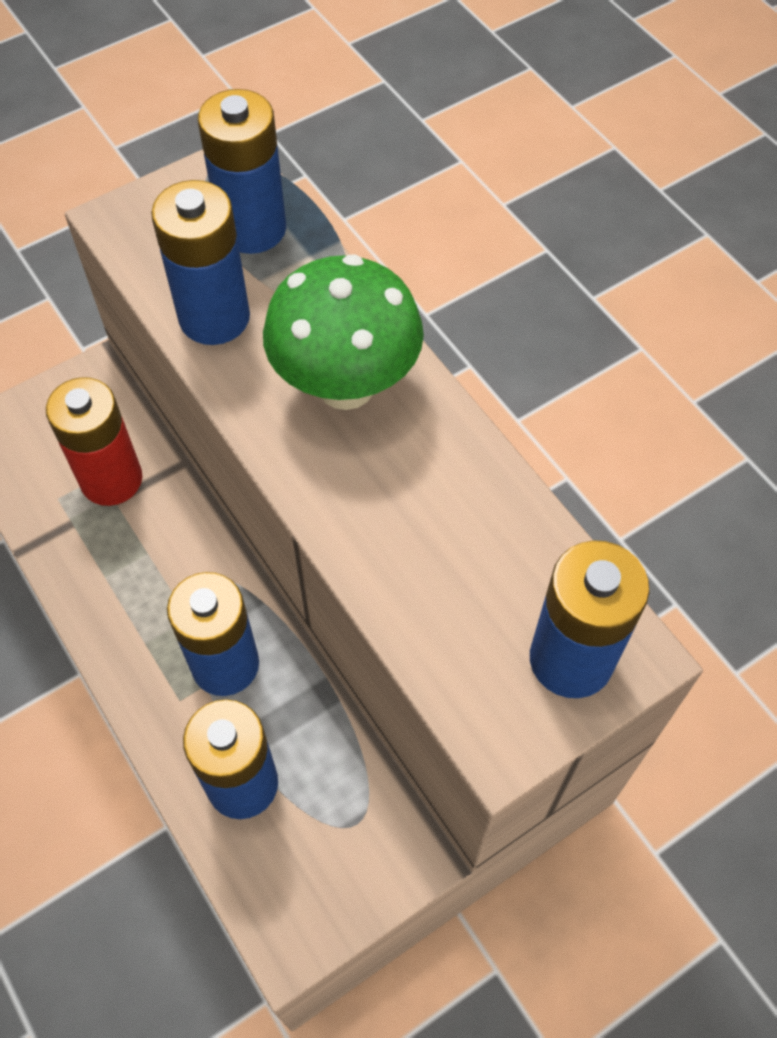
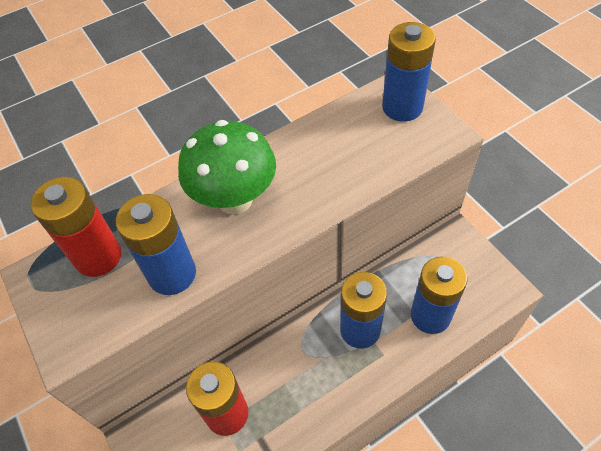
camera: 85 degrees left, 5 degrees down
(252, 229) = (98, 257): blue battery -> red battery

